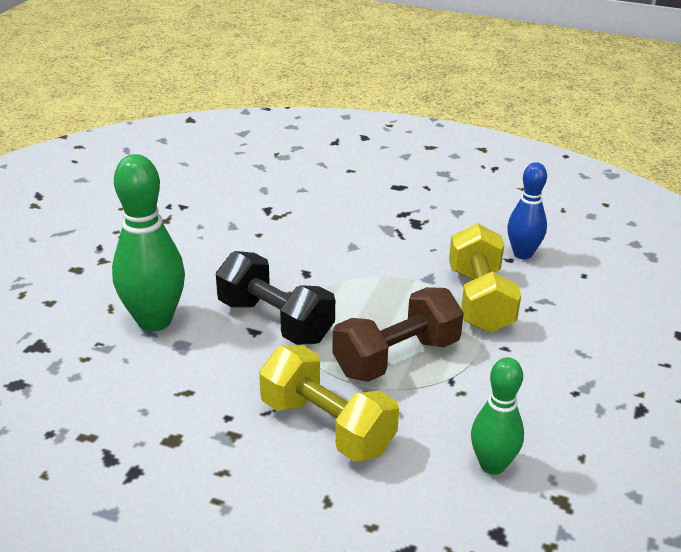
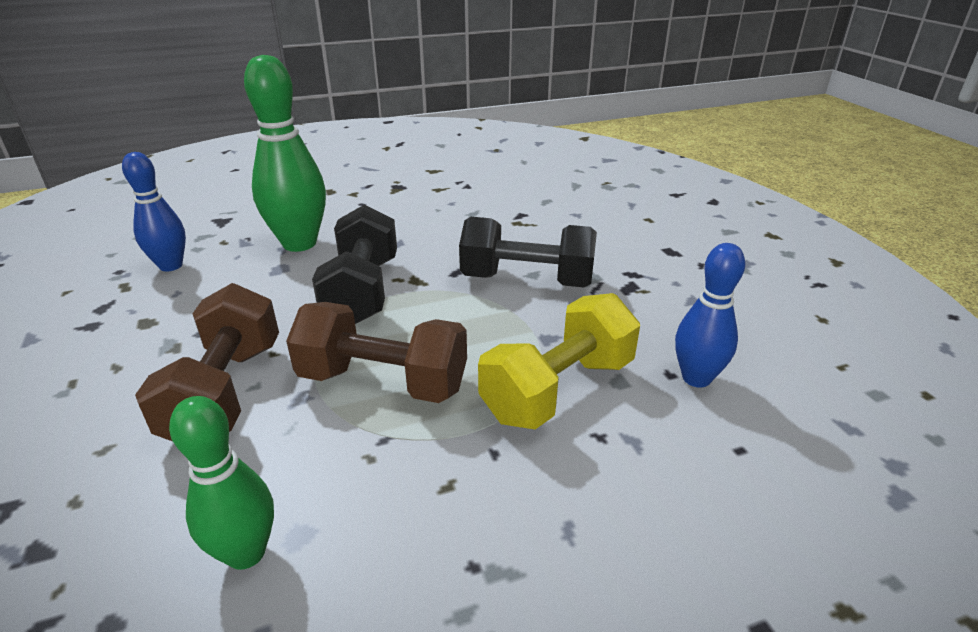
camera: 50 degrees right, 0 degrees up
(88, 400) = (171, 266): none -> blue bowling pin
(327, 426) = (226, 392): yellow dumbbell -> brown dumbbell
(358, 252) = (527, 280): none -> black dumbbell

